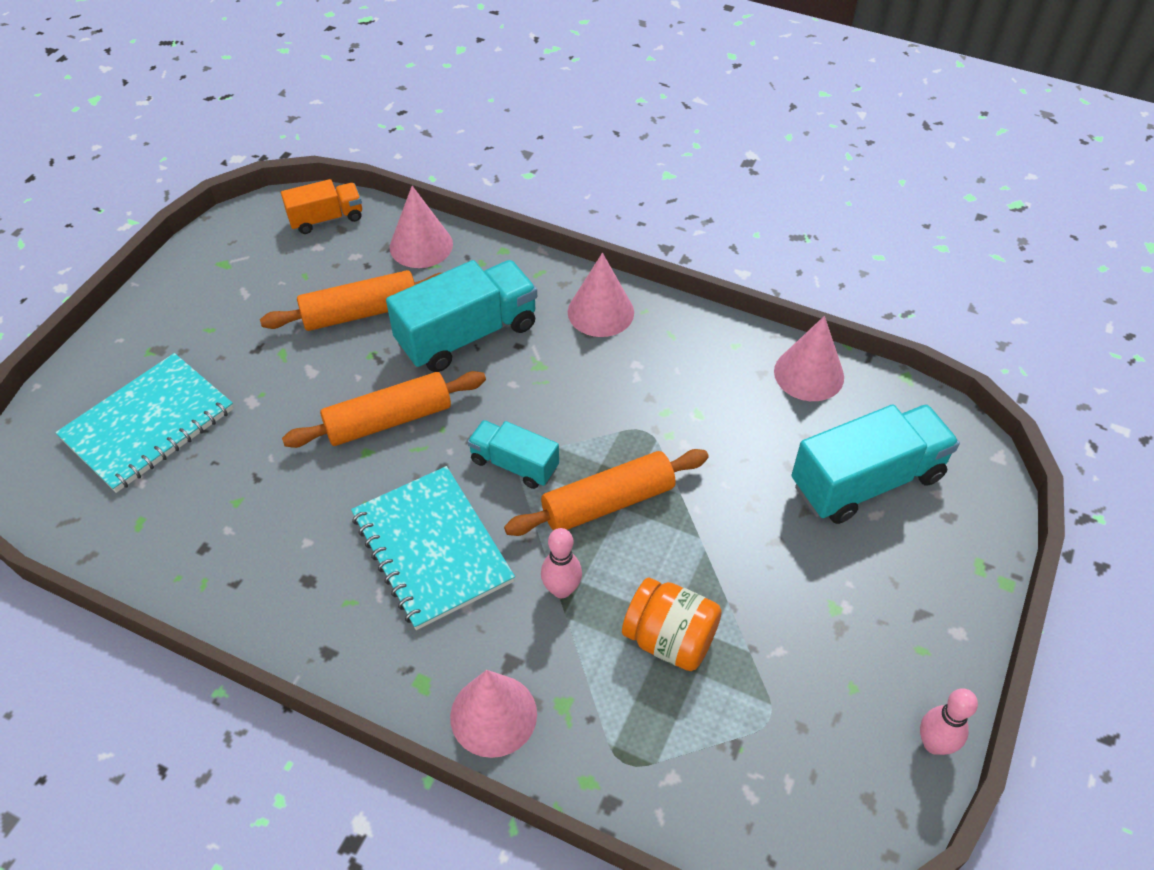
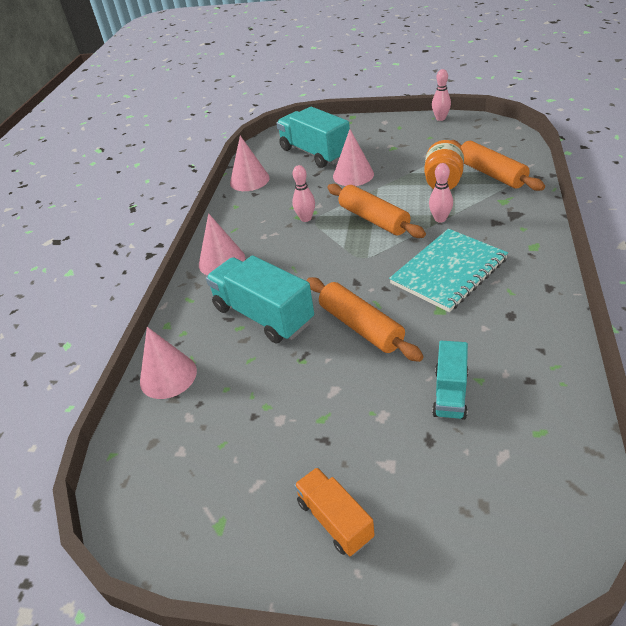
camera: 100 degrees left, 10 degrees down
(148, 424) = (445, 481): turquoise notebook -> none
(326, 219) = (138, 461): orange truck -> orange truck (335, 520)
(360, 312) = (258, 384): orange rolling pin -> orange rolling pin (491, 174)
(493, 715) = (528, 218): pink cone -> pink cone (353, 175)
(514, 464) = (367, 259): turquoise truck -> turquoise truck (450, 393)
(655, 420) = (306, 218): none -> pink bowling pin

